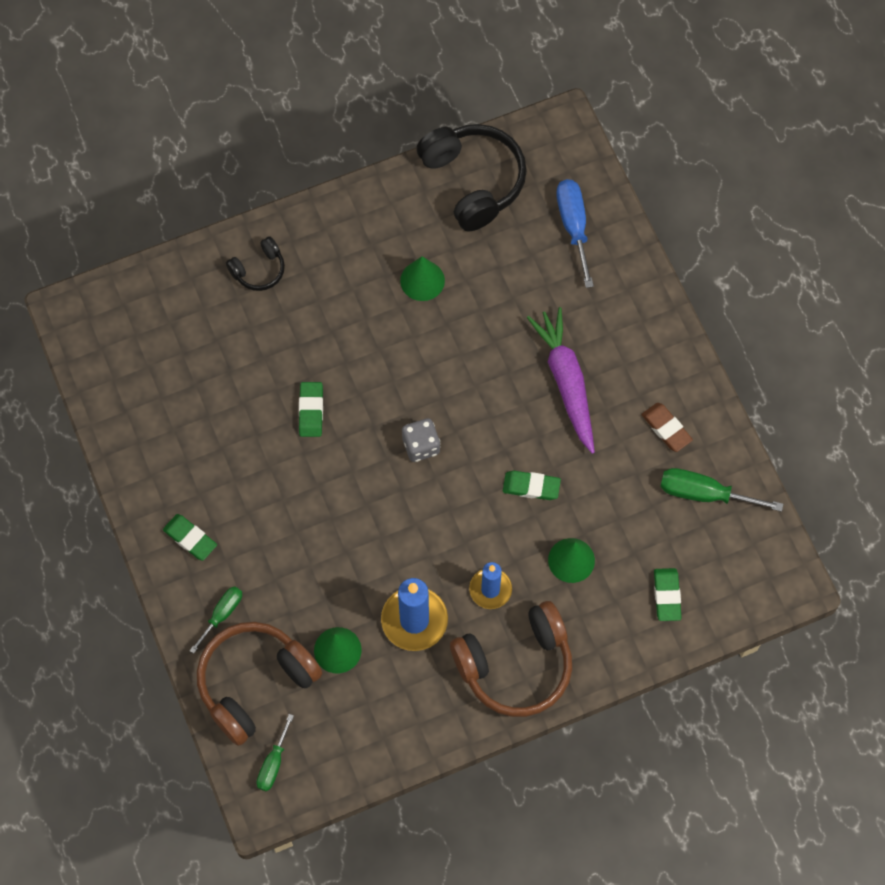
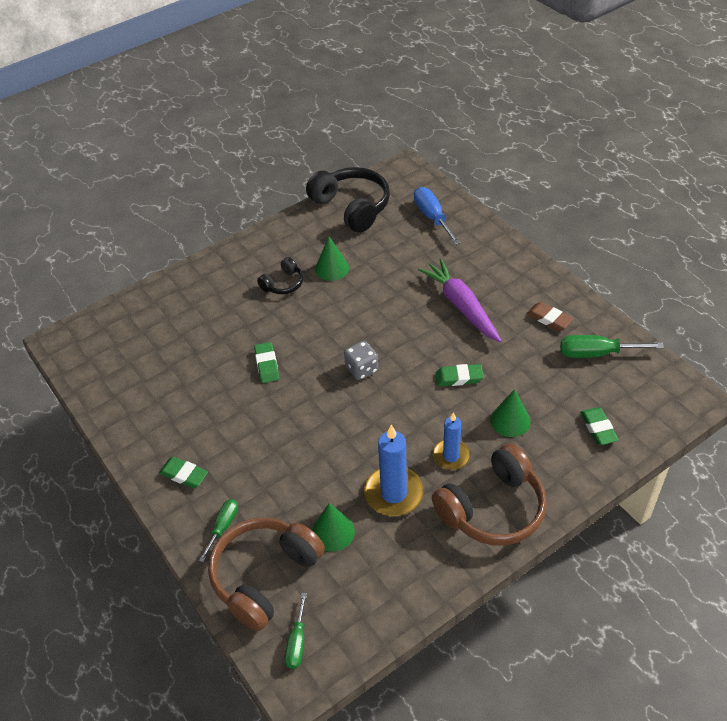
camera: 10 degrees left, 20 degrees down
(259, 270) = (206, 286): black headphones -> black headphones (283, 284)

